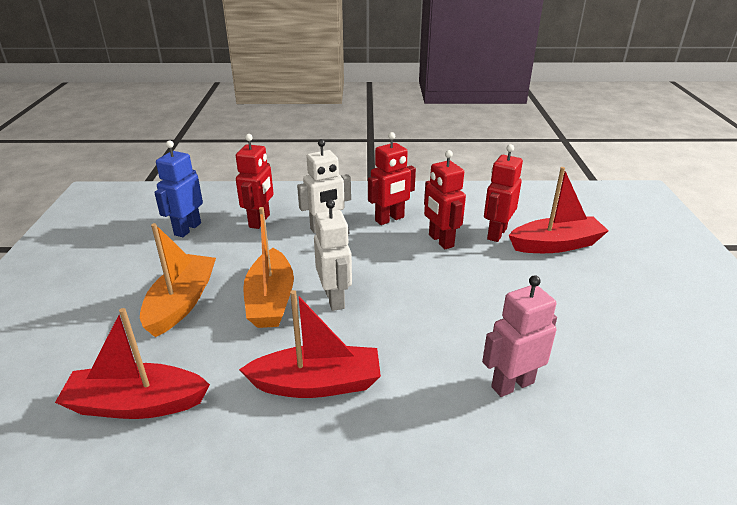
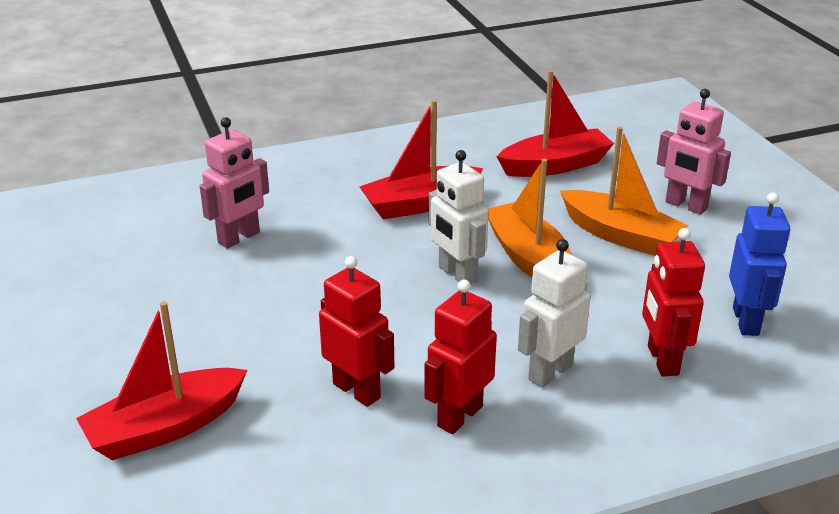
camera: 160 degrees right, 0 degrees up
(94, 318) = (685, 206): none -> pink robot
(181, 302) = (620, 235): orange boat -> orange boat turned 45 degrees counterclockwise
(496, 233) = (267, 428): red robot -> none

